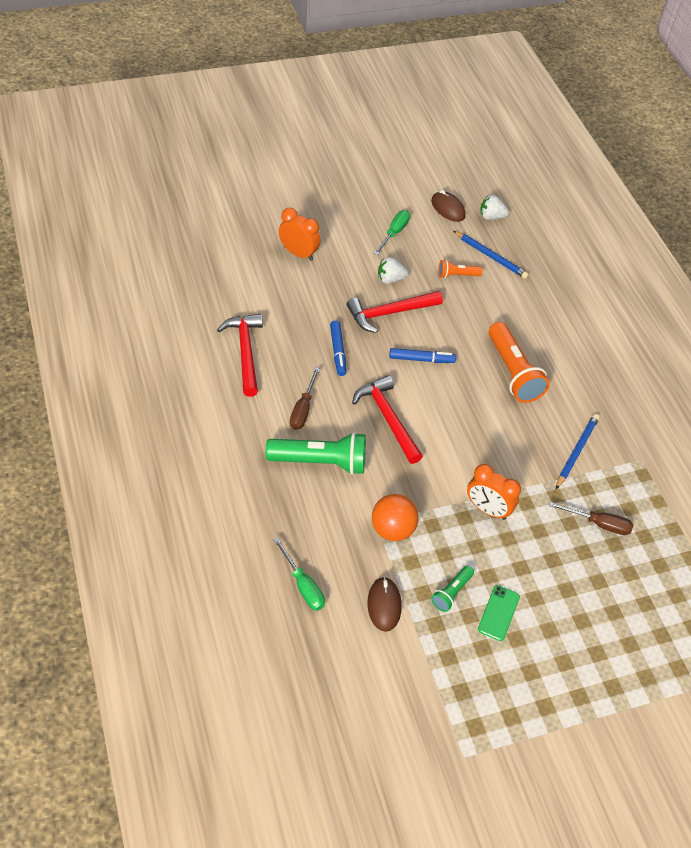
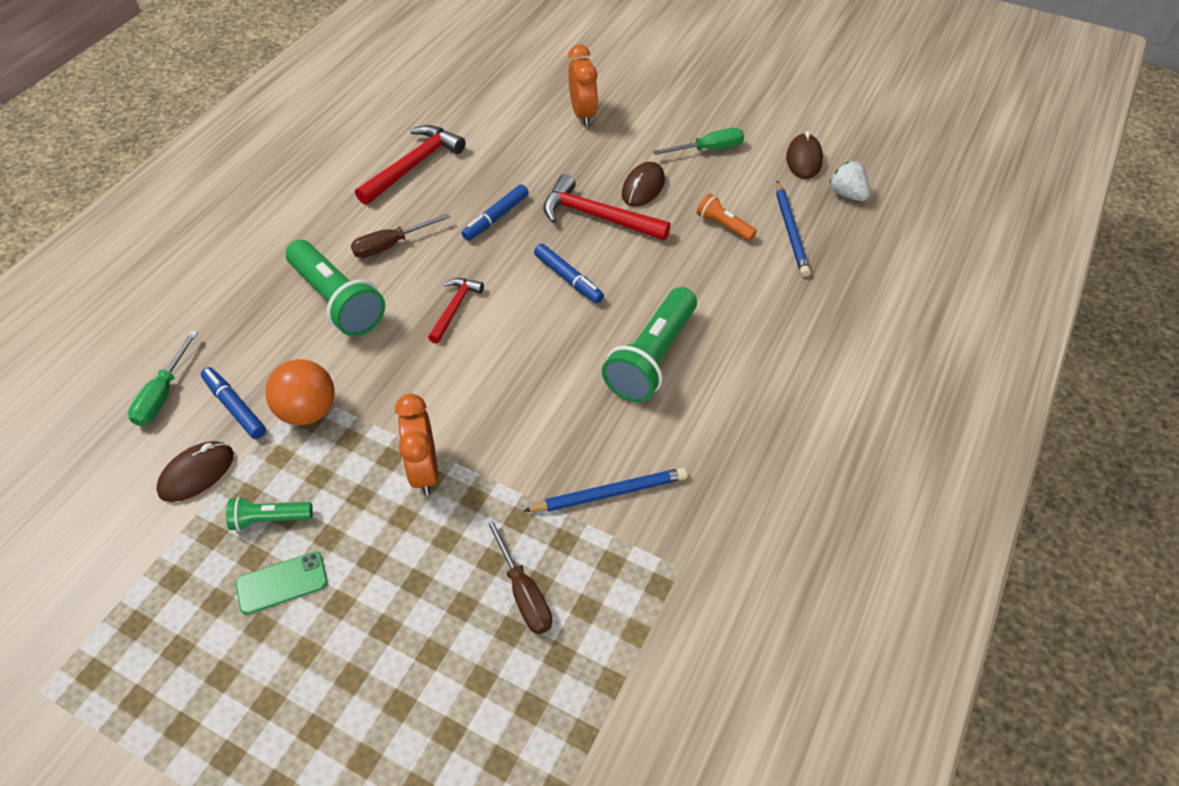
camera: 50 degrees right, 0 degrees up
(352, 559) = (235, 407): none -> blue marker
(388, 418) = (455, 308): red hammer -> red hammer, size x0.59
(390, 279) = (643, 187): white strawberry -> brown mouse
(513, 372) = (652, 358): orange flashlight -> green flashlight

